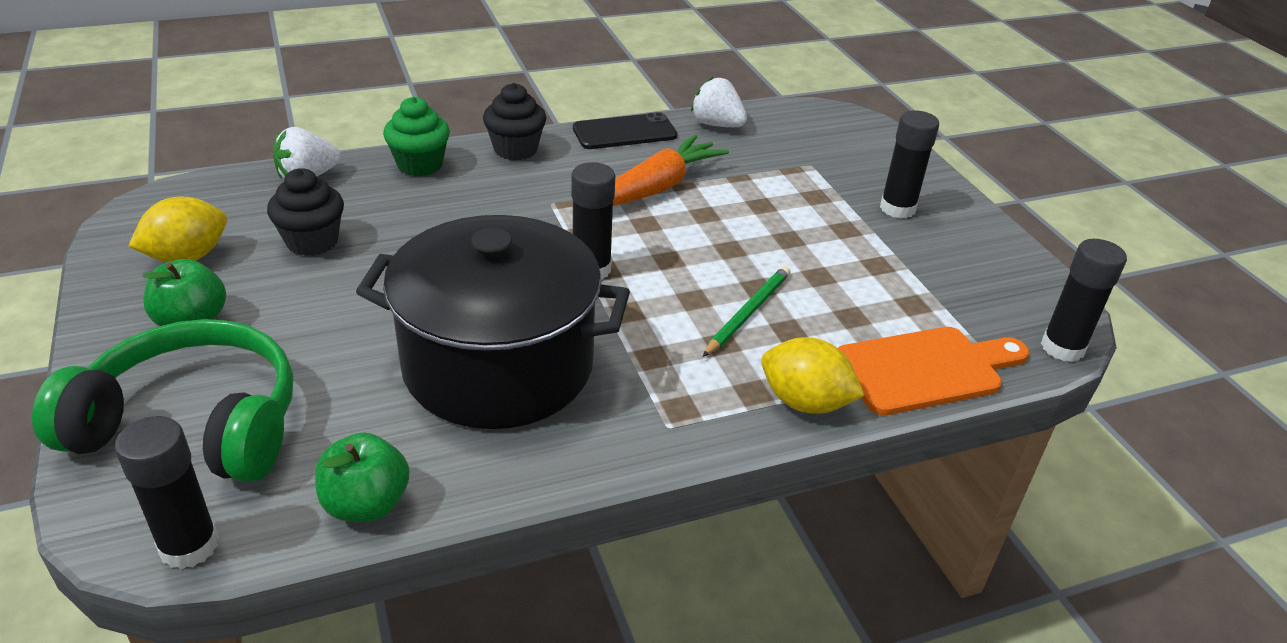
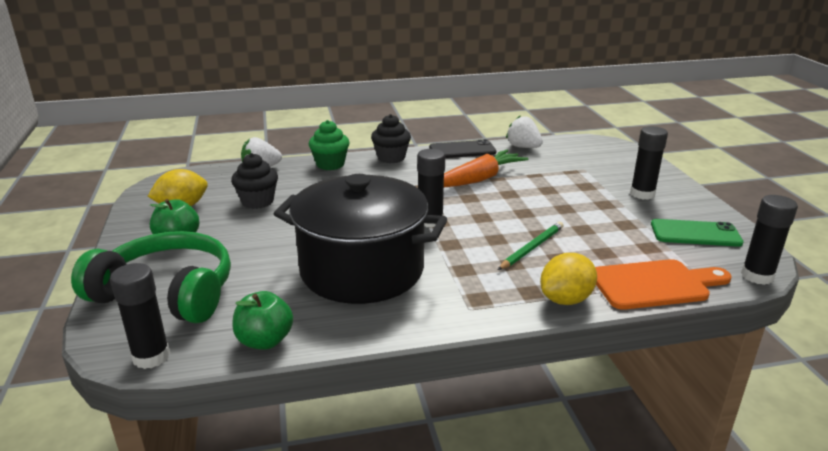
camera: 10 degrees right, 10 degrees down
(805, 402) = (566, 299): yellow lemon -> yellow lemon turned 75 degrees counterclockwise
(975, 278) = (695, 234): none -> green phone

